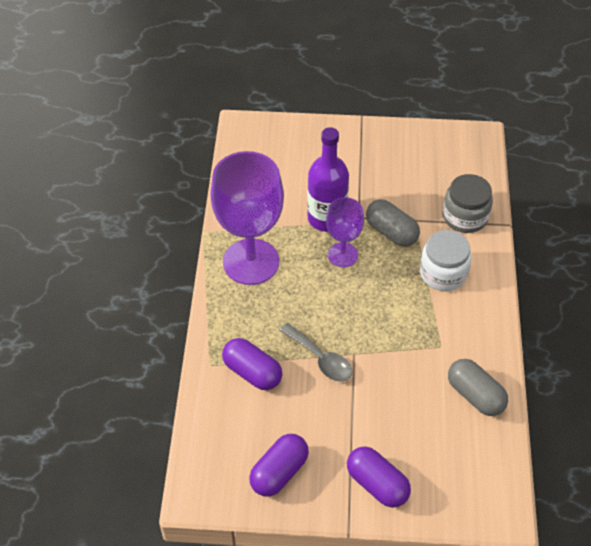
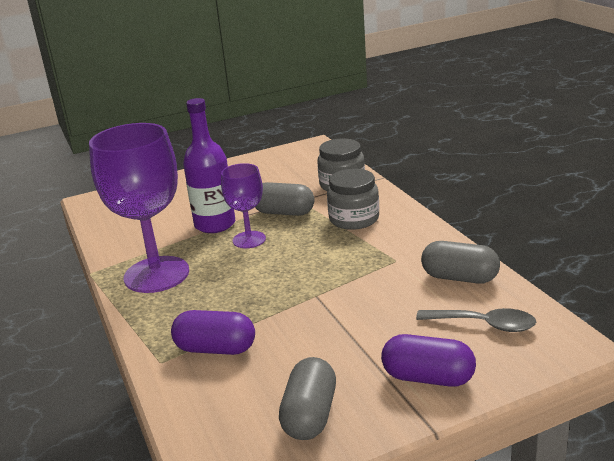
camera: 25 degrees left, 25 degrees down
(279, 472) = (310, 415): purple capsule -> grey capsule
(320, 358) = (283, 311): grey spoon -> grey spoon (483, 325)
(443, 273) = (354, 219): white jar -> grey jar

